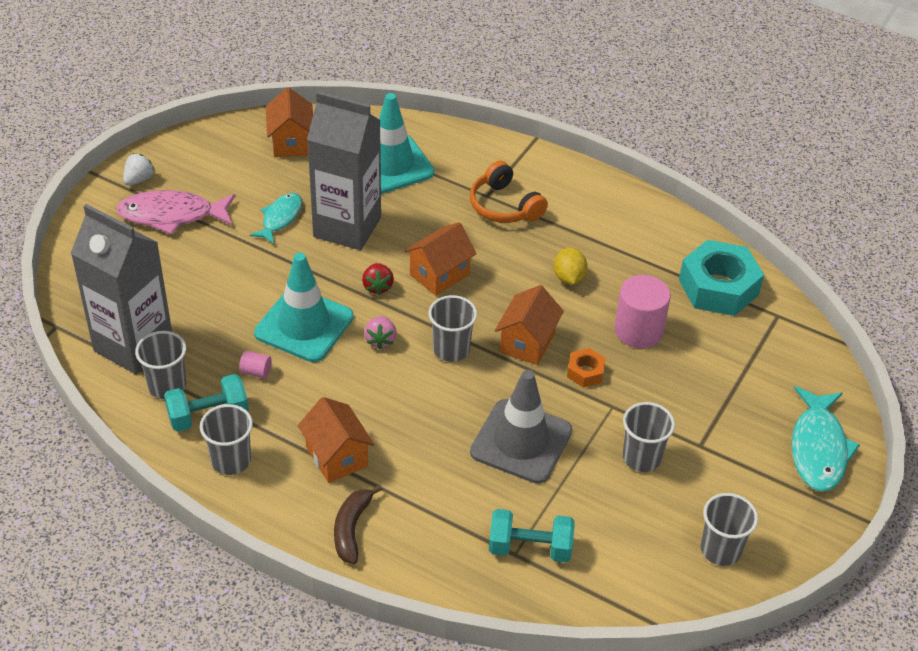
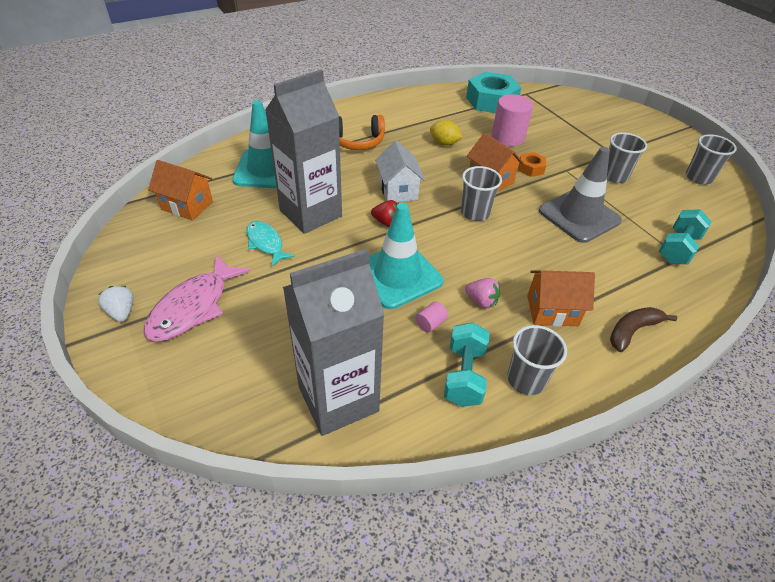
camera: 60 degrees left, 0 degrees up
(167, 386) = (408, 392): grey cup -> none
(351, 529) = (632, 331): brown banana -> brown banana turned 105 degrees clockwise
(380, 340) = (443, 241): pink strawberry -> pink strawberry (481, 301)
(439, 274) = (398, 190): orange house -> white house
(818, 448) = (631, 120): turquoise fish -> none

